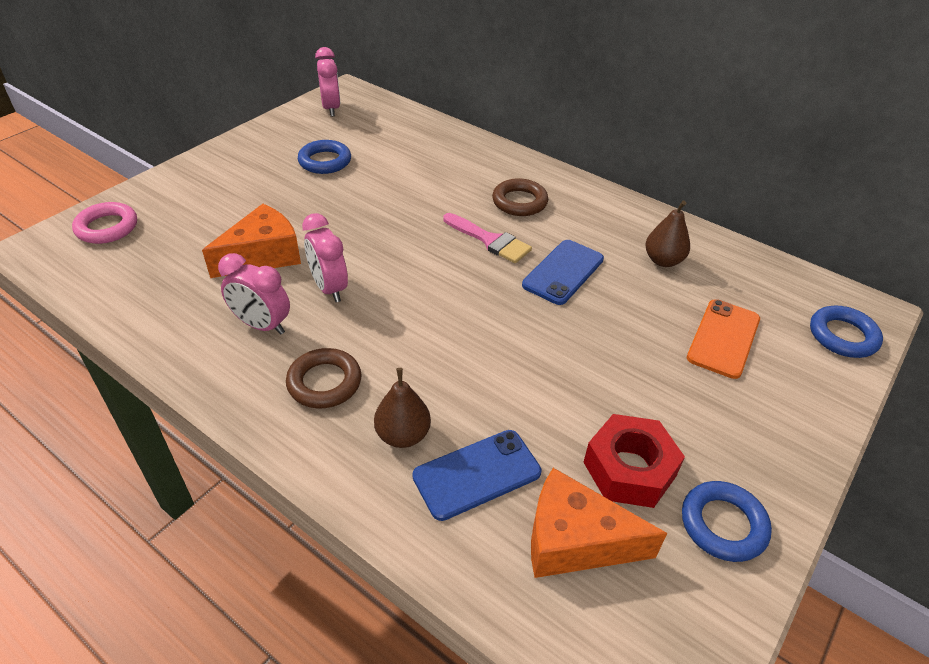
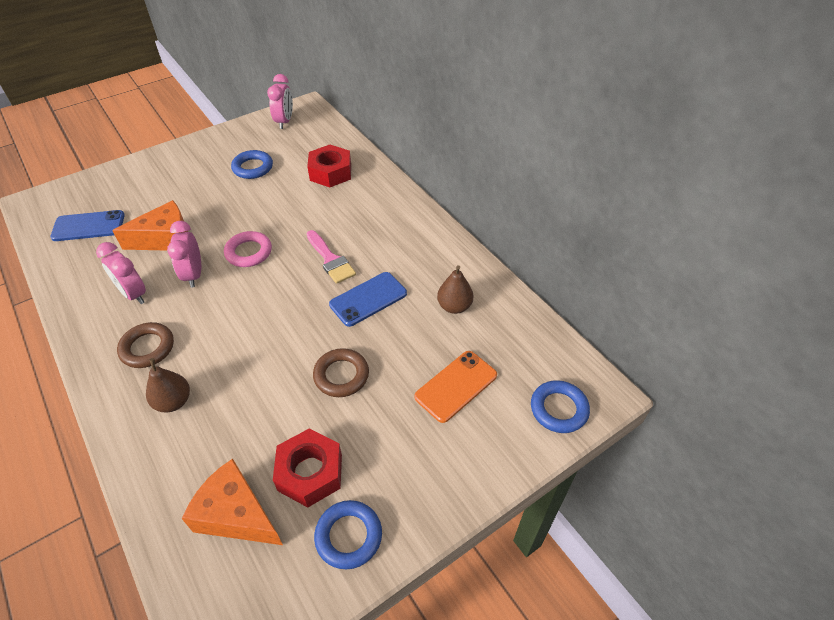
camera: 20 degrees right, 5 degrees up
(107, 227) = (81, 196): pink ring -> pink ring (249, 252)
(425, 152) = (330, 172): none -> red nut
(477, 474) = (203, 445): blue phone -> blue phone (88, 226)
(519, 202) = (374, 230): brown ring -> brown ring (341, 375)

